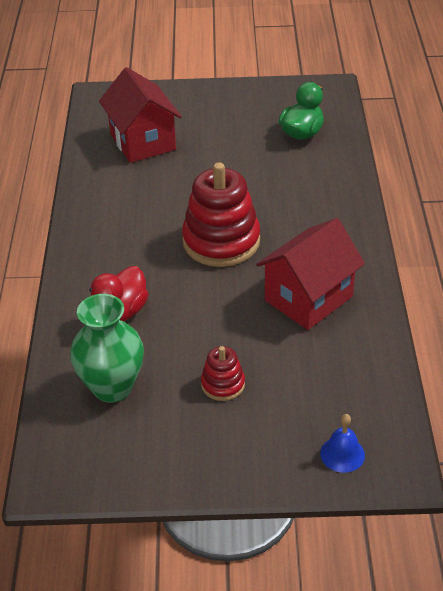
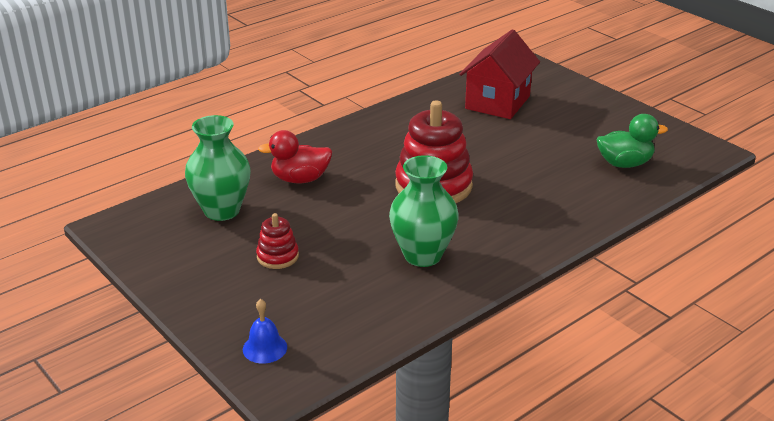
camera: 50 degrees right, 10 degrees down
(308, 298) = (422, 255): red house -> green vase

